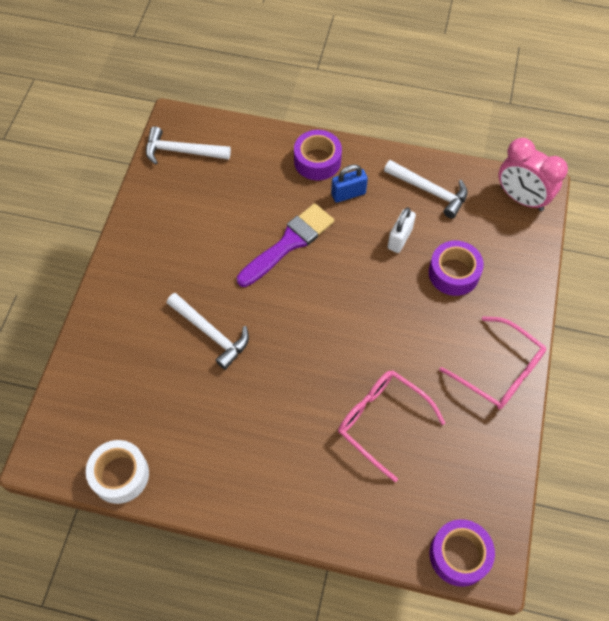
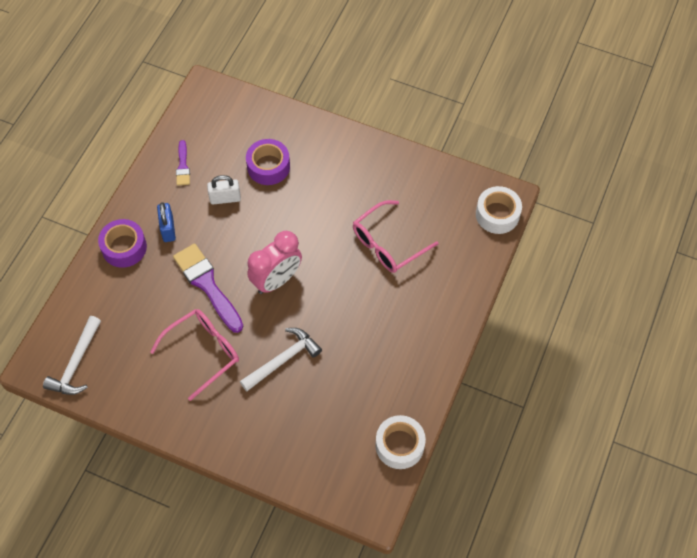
camera: 80 degrees left, 0 degrees up
(400, 239) = (225, 198): white padlock -> white padlock turned 45 degrees counterclockwise
(429, 191) = (183, 166): white hammer -> purple brush
(459, 555) = (497, 214): purple tape -> white tape
(499, 371) = (361, 156): pink glasses -> pink glasses (203, 352)
(521, 198) = (209, 102): pink clock -> pink clock (276, 280)

